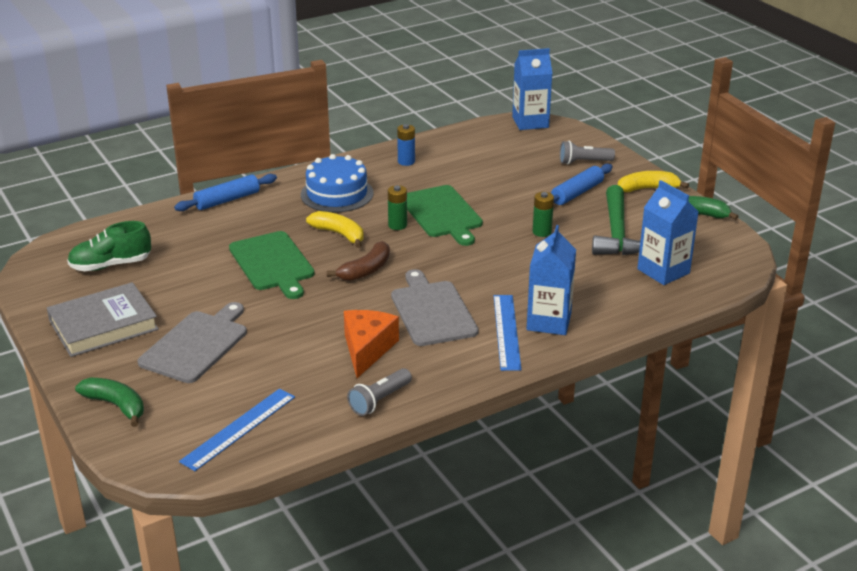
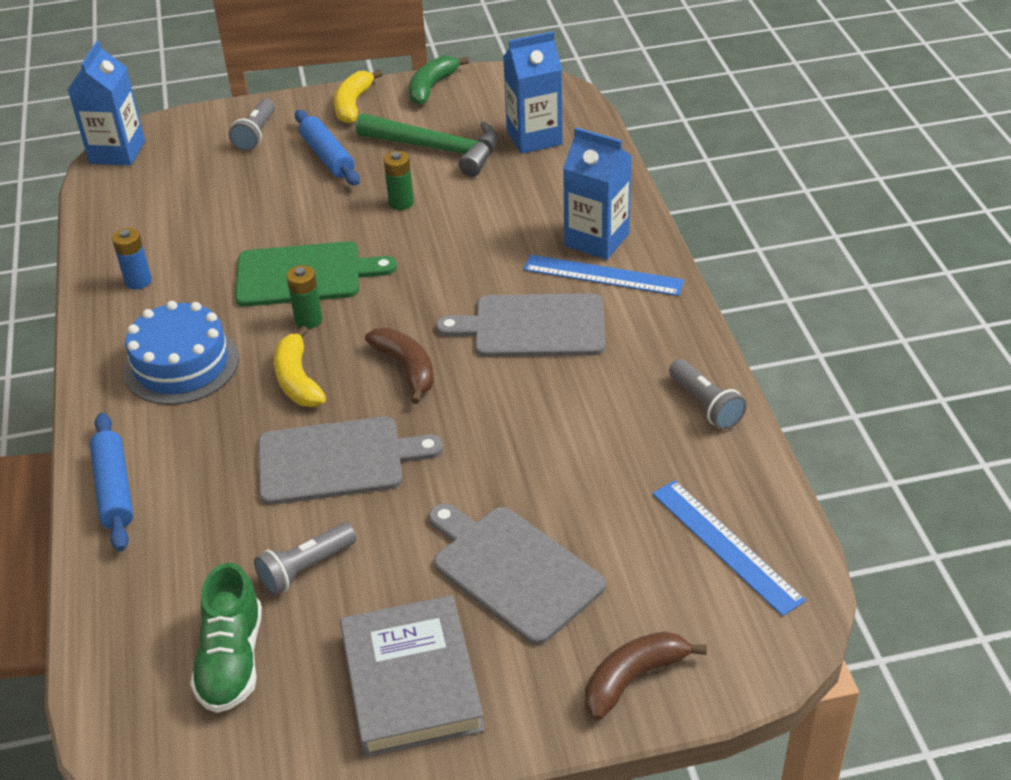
camera: 70 degrees left, 10 degrees up
(116, 405) = (633, 679): green banana -> brown banana
(182, 272) = (306, 568): none -> grey flashlight
(273, 263) = (336, 460): green cutting board -> grey cutting board
(339, 234) = (297, 380): yellow banana -> yellow banana turned 75 degrees counterclockwise
(367, 349) = (593, 398): orange cheese -> none

